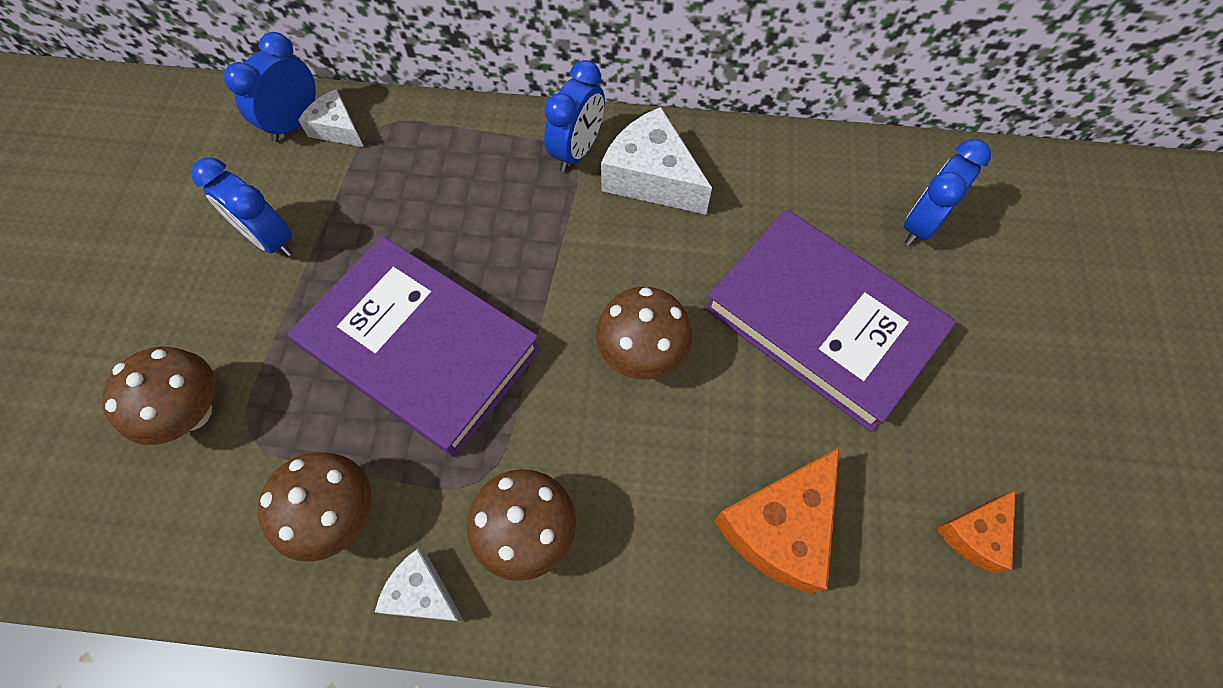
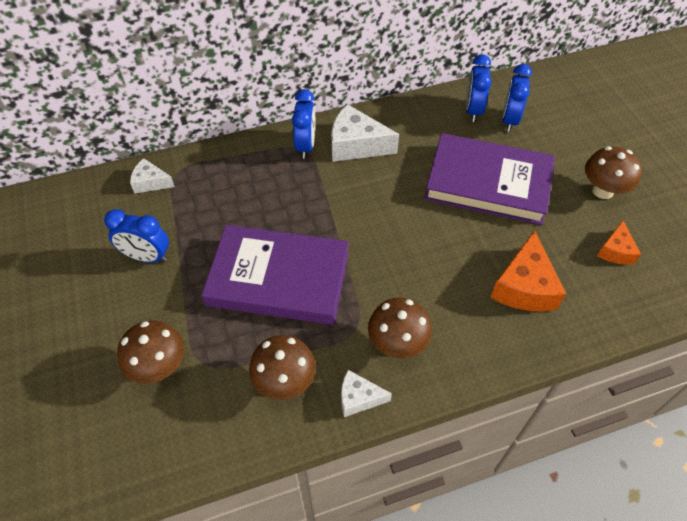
camera: 25 degrees left, 10 degrees down
(294, 123) = (120, 189): blue clock -> blue clock (473, 110)
(642, 354) = (405, 234): brown mushroom -> brown mushroom (602, 190)

